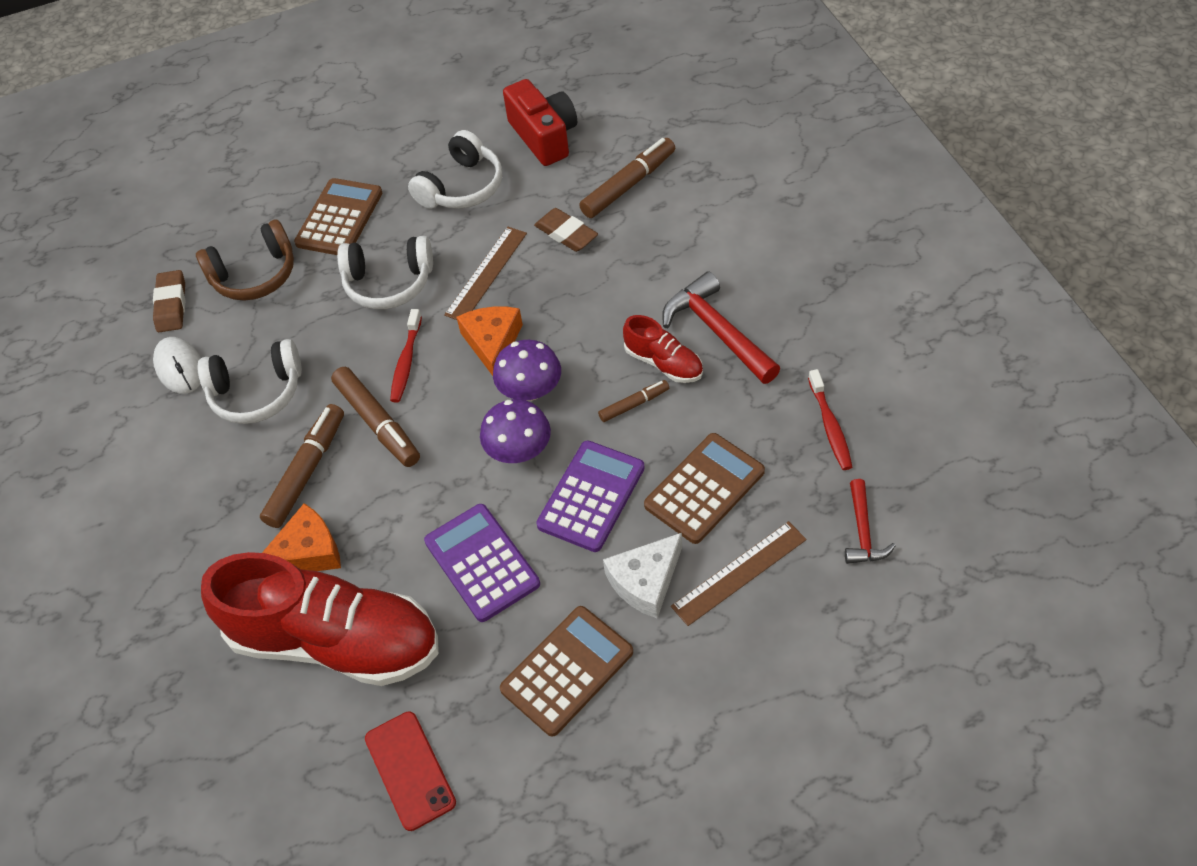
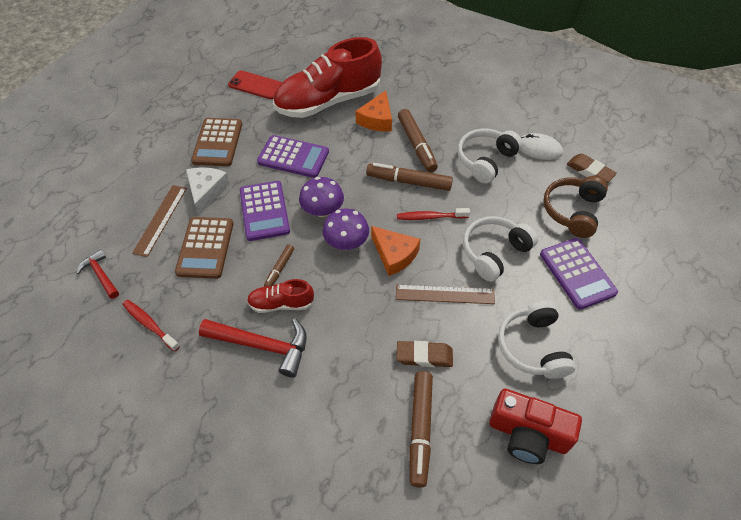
camera: 135 degrees right, 0 degrees up
(339, 218) = (577, 273): brown calculator -> purple calculator
(406, 362) = (430, 217): red toothbrush -> red toothbrush turned 60 degrees counterclockwise
(486, 273) = (445, 294): brown ruler -> brown ruler turned 75 degrees counterclockwise

